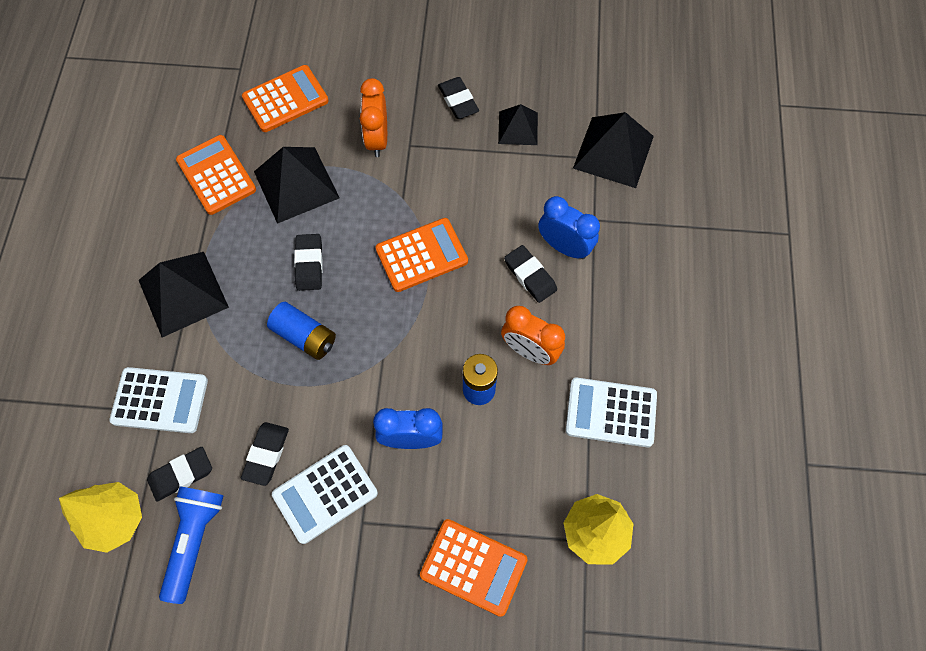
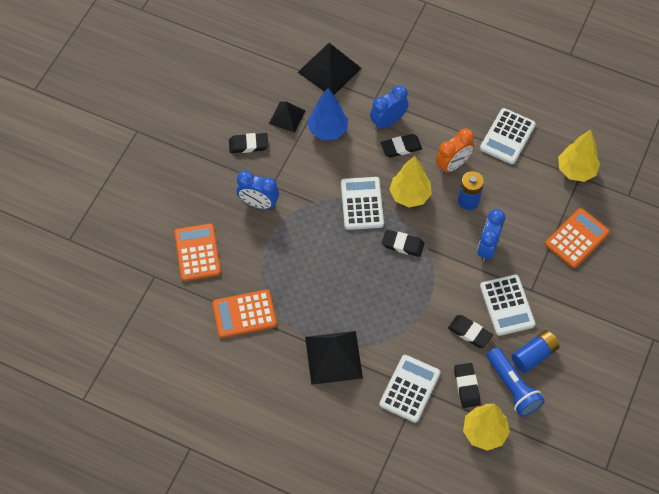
camera: 70 degrees left, 5 degrees down
(195, 540) = (513, 387): blue flashlight -> blue flashlight turned 150 degrees counterclockwise
(296, 184) = (274, 264): black pyramid -> none
(304, 336) = (395, 289): blue battery -> blue battery (534, 355)
(309, 264) = (342, 272): black eraser -> black eraser (403, 244)
(377, 139) = (259, 203): orange clock -> blue clock
(421, 255) = (362, 204): orange calculator -> white calculator
(457, 310) = (409, 195): none -> yellow tree
(518, 180) = (328, 130): none -> blue tree

